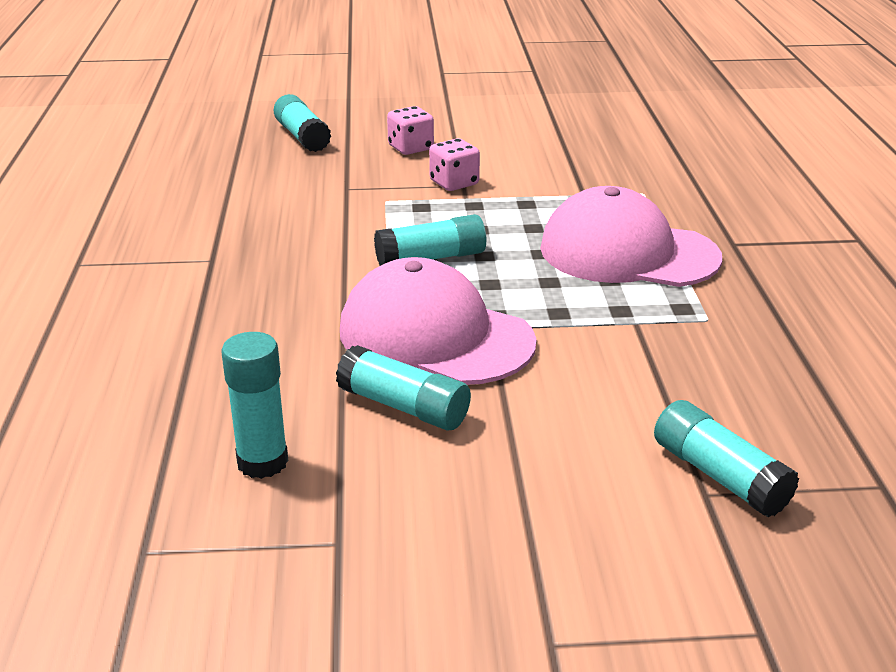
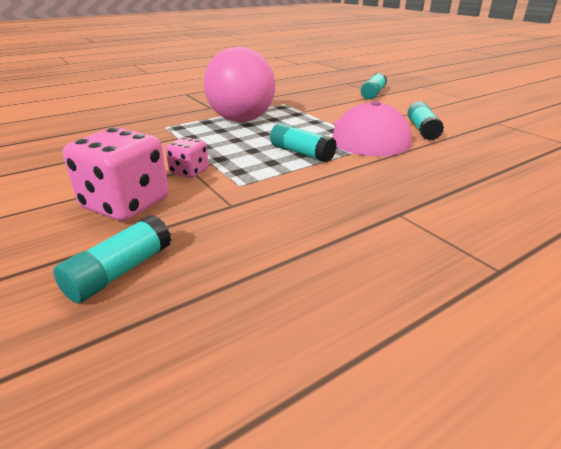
camera: 120 degrees left, 0 degrees up
(262, 462) = (497, 141): turquoise glue stick -> none
(410, 148) = (126, 204): pink dice -> pink dice, size x1.90
(628, 253) = (241, 120): pink cap -> pink ball

